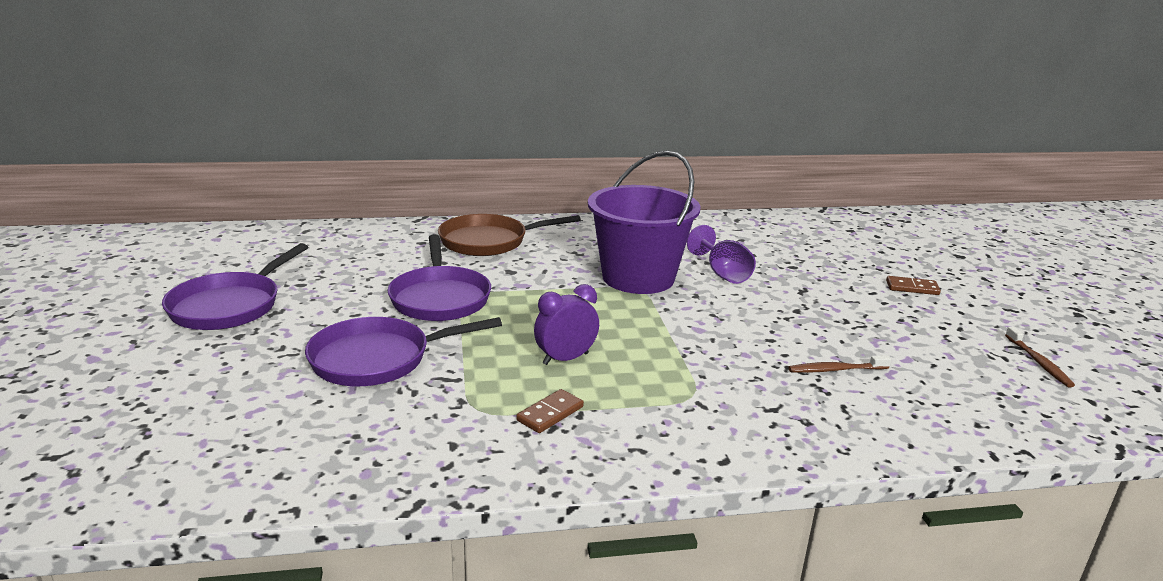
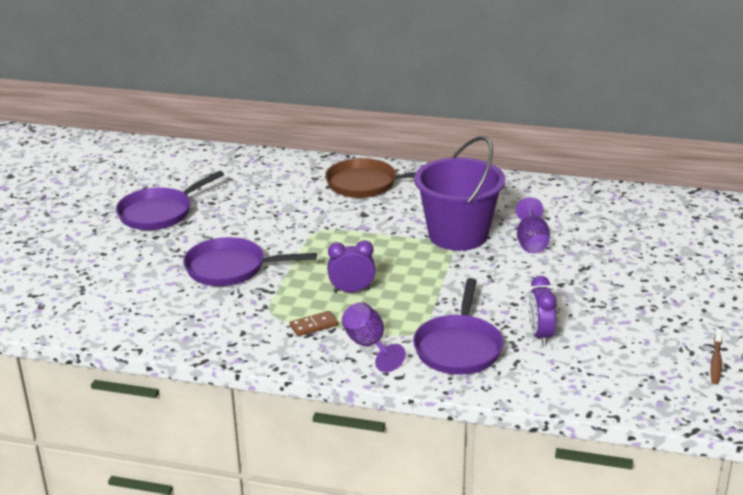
camera: 25 degrees right, 5 degrees up
(440, 298) = (298, 229): purple pan -> purple pan (459, 347)
(647, 426) = (368, 346): none -> purple goblet
(836, 370) = (540, 335): brown toothbrush -> purple clock
(912, 288) = (685, 281): brown domino -> none

